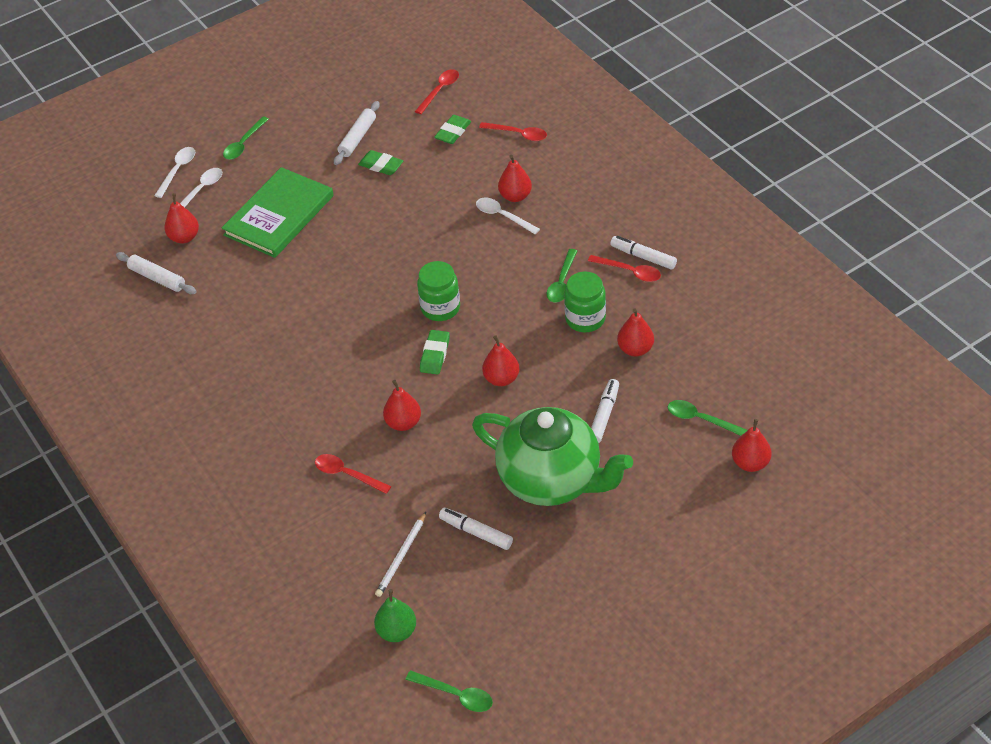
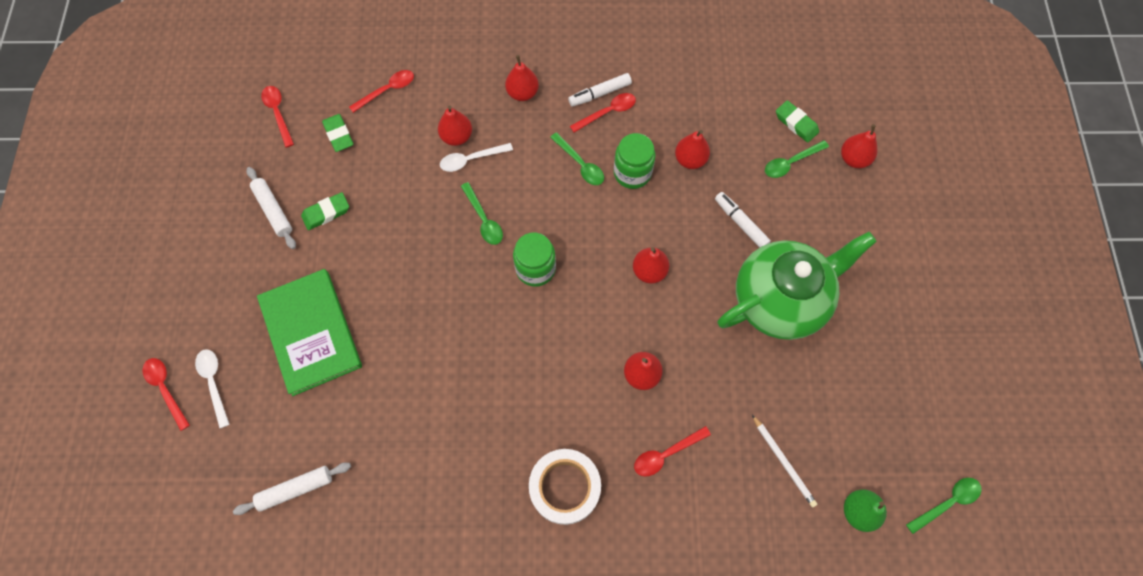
camera: 60 degrees left, 20 degrees up
(178, 170) = (166, 389): white spoon -> red spoon
(184, 237) = (263, 433): red pear -> red pear (522, 93)
(244, 144) = (187, 309): green spoon -> green spoon (483, 219)
(271, 426) = (565, 488): none -> white tape
(435, 355) = (584, 305): green eraser -> green eraser (796, 123)
(476, 532) = (795, 388): white marker -> none

